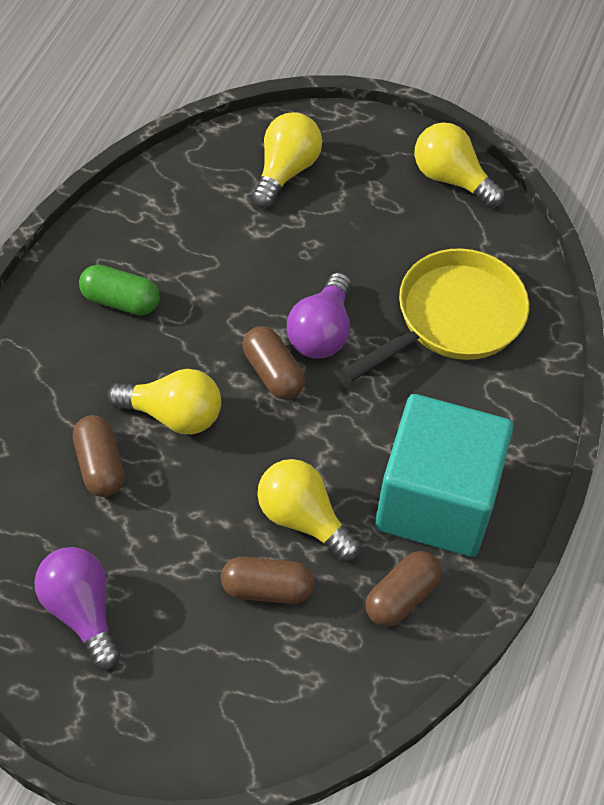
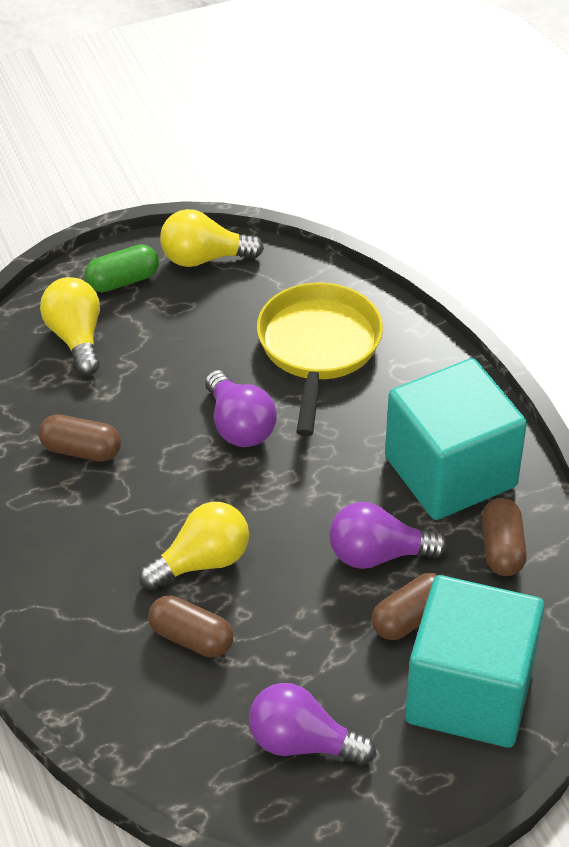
camera: 40 degrees left, 10 degrees down
(120, 301) = (62, 517): green capsule -> green capsule (123, 281)
(240, 686) = (469, 693): none -> turquoise cube
(273, 373) = (238, 478): brown capsule -> brown capsule (81, 450)
(302, 519) = (378, 555): yellow light bulb -> purple light bulb

